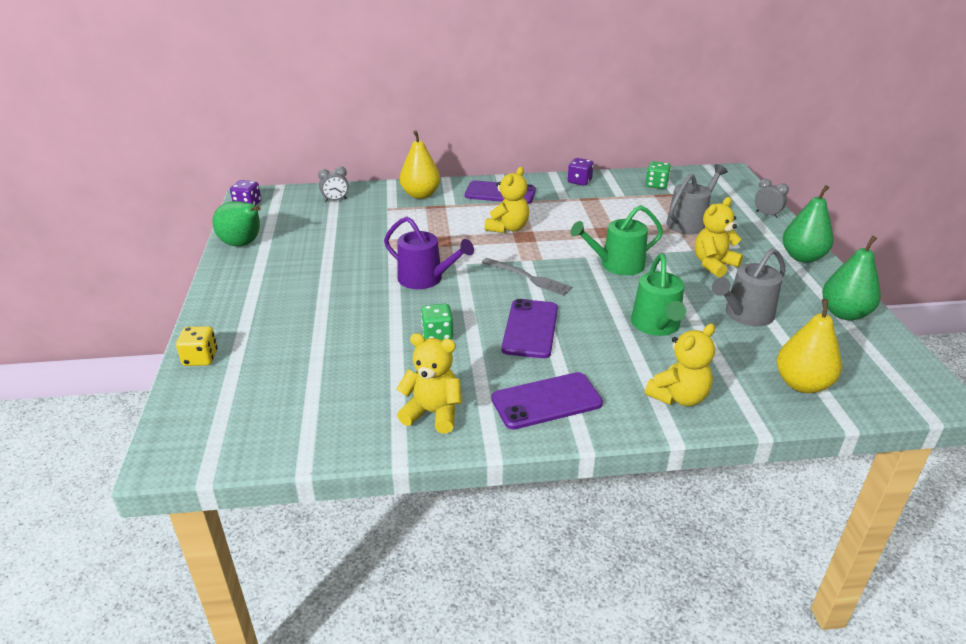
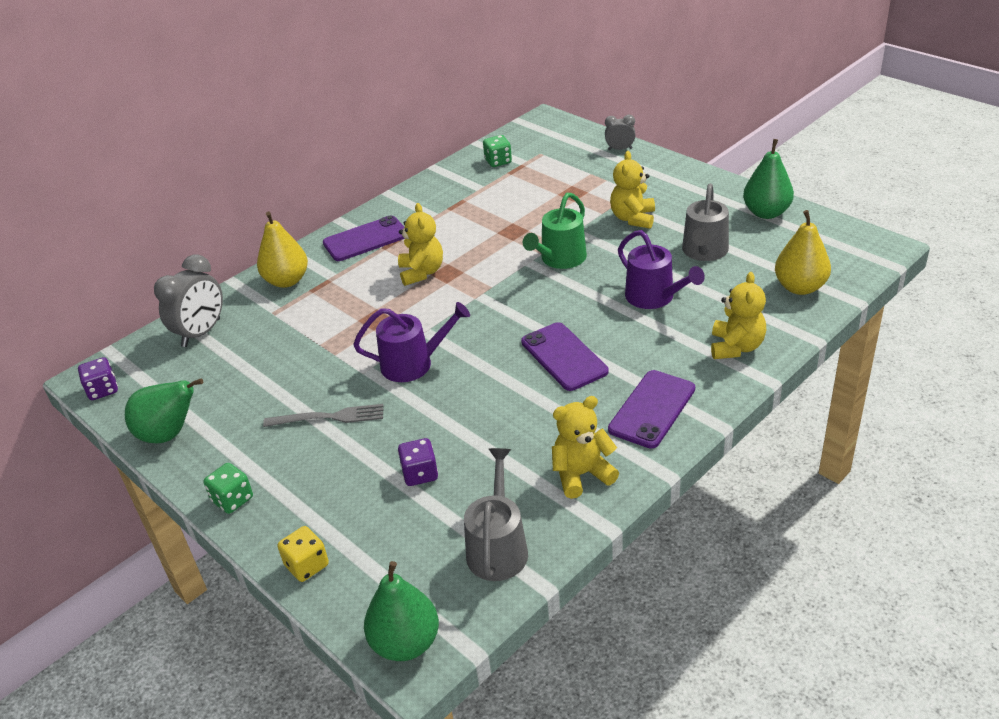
camera: 35 degrees left, 5 degrees up
(335, 200) = (201, 333): grey clock -> grey clock, size x1.81
(437, 335) = (495, 408): green dice -> green dice (232, 499)
(528, 277) = (502, 311): grey fork -> grey fork (328, 417)
(579, 181) = (425, 190): purple dice -> purple dice (420, 474)
(656, 325) = (654, 297): green watering can -> purple watering can
(689, 223) = (569, 187): grey watering can -> grey watering can (498, 548)
(802, 257) = (688, 177): green pear -> green pear (405, 643)

